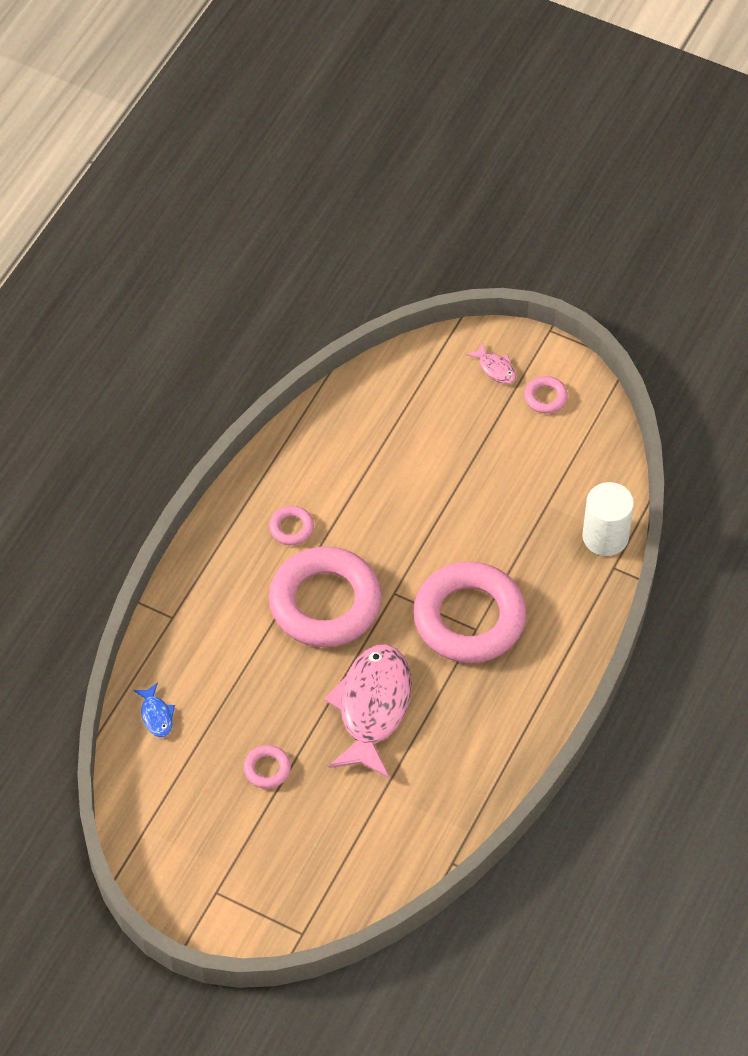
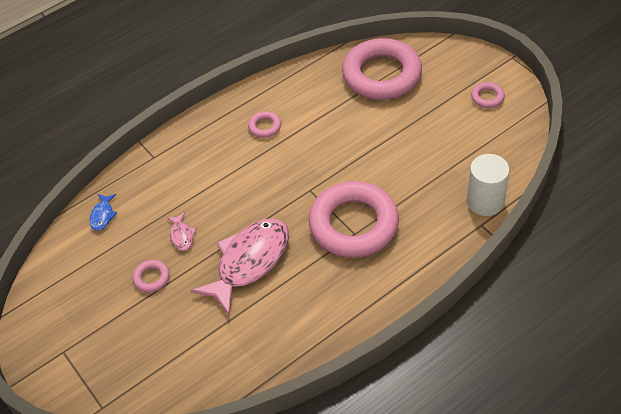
camera: 30 degrees right, 5 degrees down
(325, 603) = (258, 181): pink ring -> pink ring (382, 75)
(495, 368) = (460, 70): pink fish -> pink fish (182, 235)

